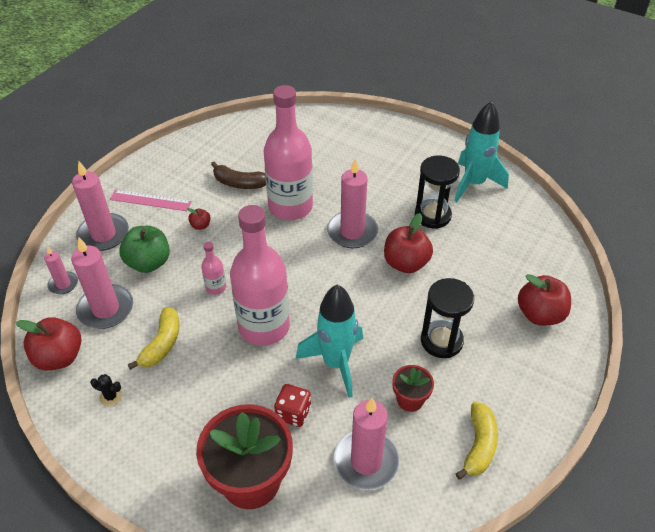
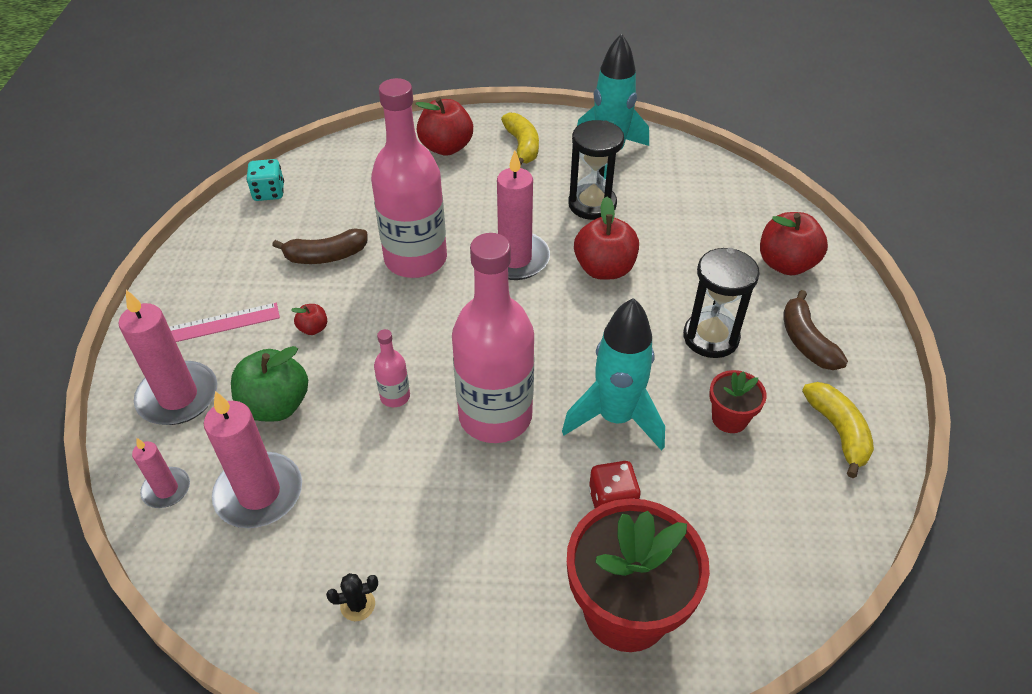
camera: 30 degrees left, 0 degrees up
(59, 357) = (238, 591): red apple -> red apple (446, 147)
(162, 344) = (377, 500): yellow banana -> yellow banana (522, 146)
(236, 129) = (269, 192): none -> turquoise dice
(366, 461) = (738, 513): pink candle -> none
(508, 374) = (806, 341): none -> brown banana

